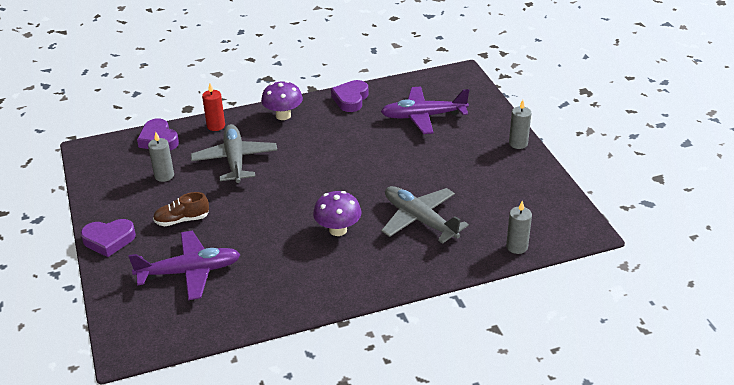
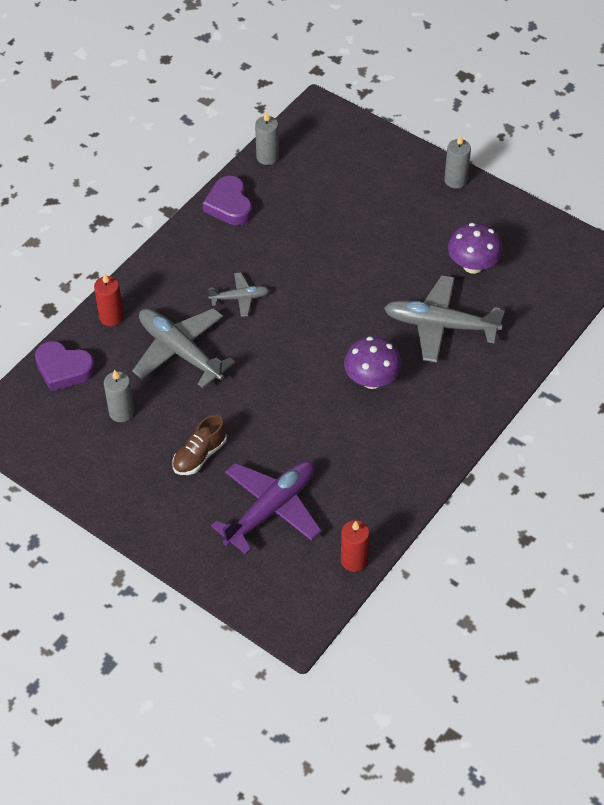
camera: 35 degrees left, 15 degrees up
(109, 240) = (146, 521): purple heart -> none
(207, 330) = (354, 560): none -> red candle
(283, 115) = (175, 265): purple mushroom -> purple mushroom (473, 265)
(303, 148) = (240, 298): none -> grey plane
(423, 116) = (329, 191): purple plane -> none
(517, 247) = (555, 308): grey candle -> grey candle (267, 157)

